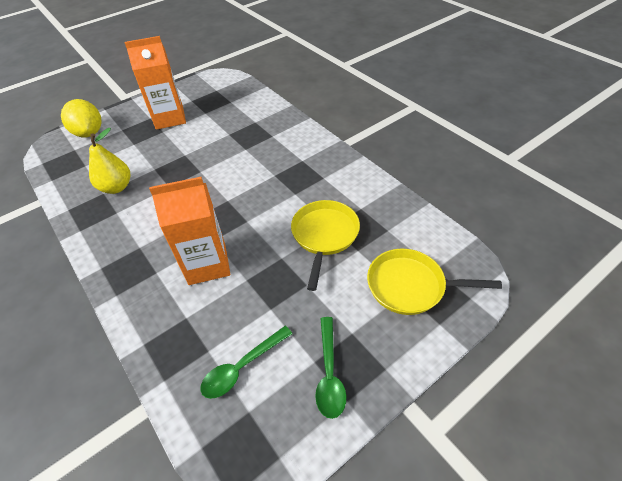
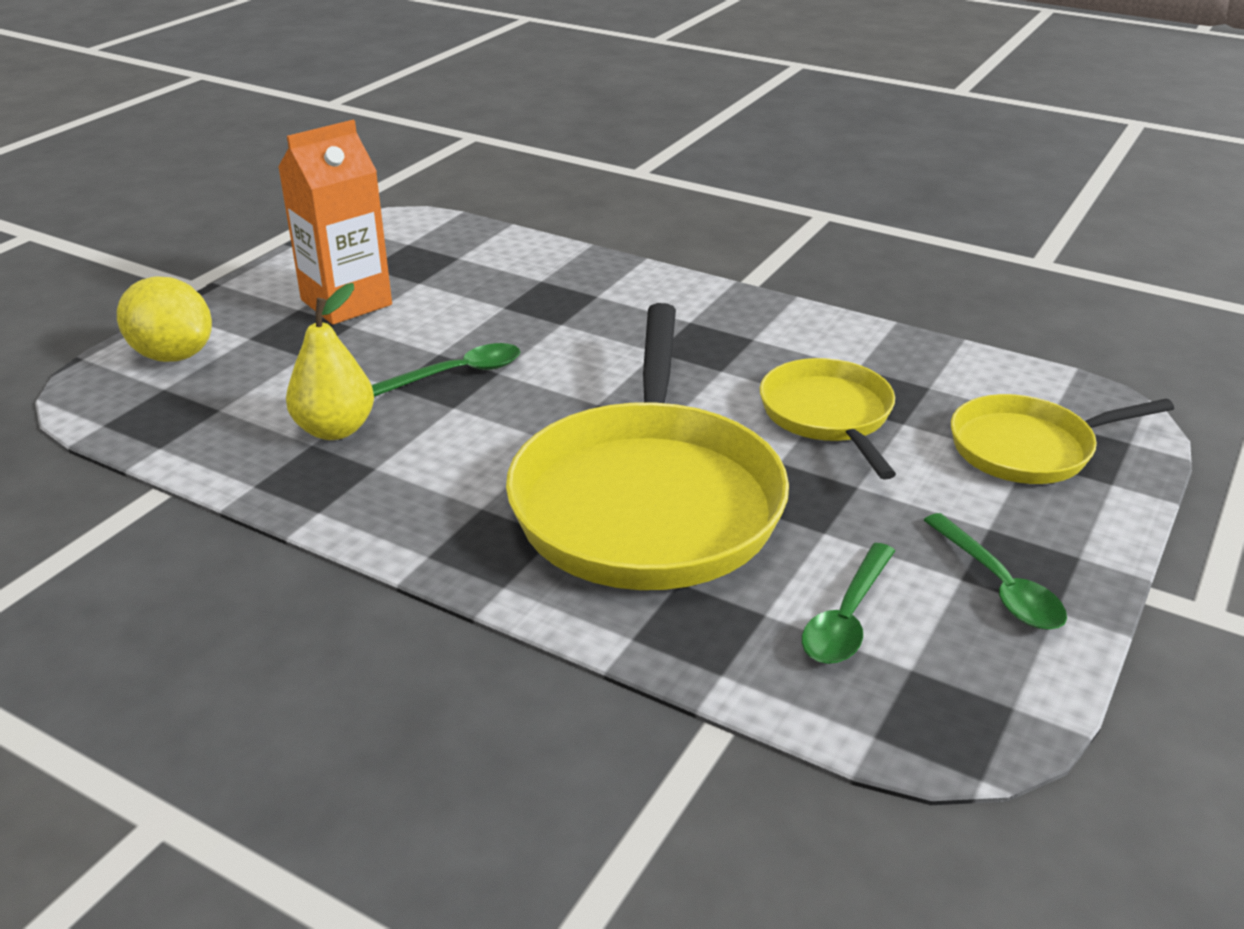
camera: 25 degrees left, 15 degrees down
(184, 168) = (458, 374): none -> green spoon
(207, 264) = (648, 500): orange carton -> yellow pan

